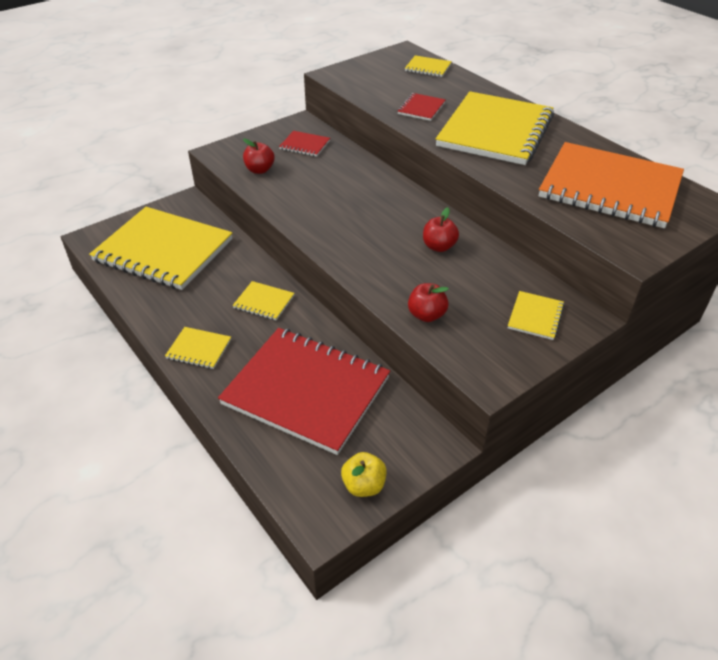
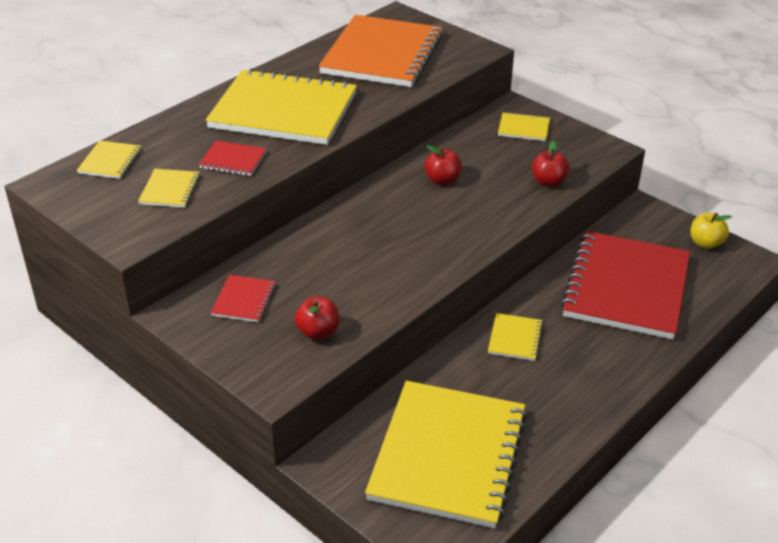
camera: 100 degrees left, 5 degrees down
(199, 349) = (609, 374): yellow notebook -> yellow notebook (170, 190)

